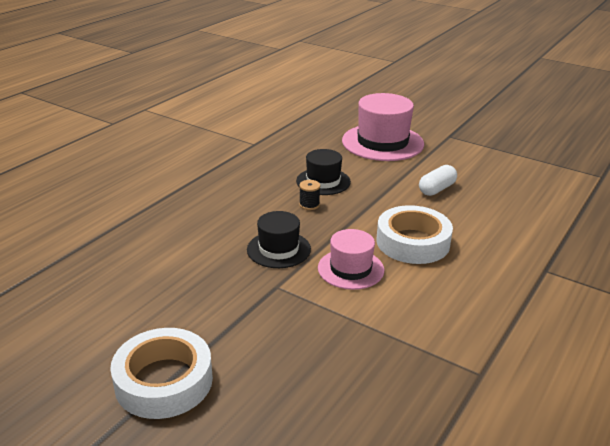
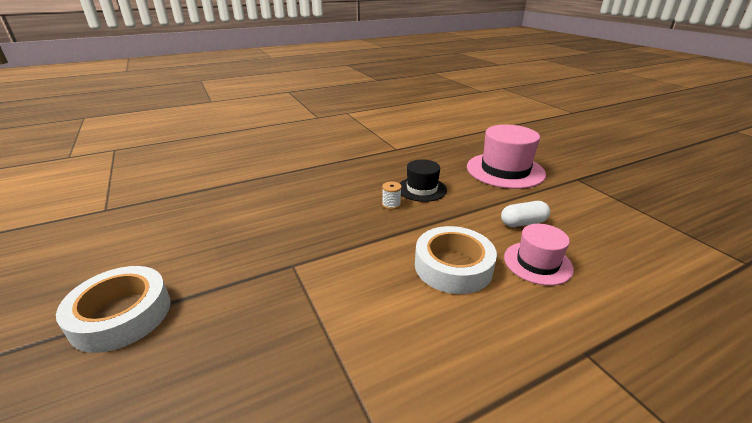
camera: 30 degrees right, 0 degrees up
(278, 249) = (328, 234): black hat -> none
(309, 205) = (391, 204): black spool -> white spool
(350, 269) = (369, 272): pink hat -> pink hat (537, 263)

